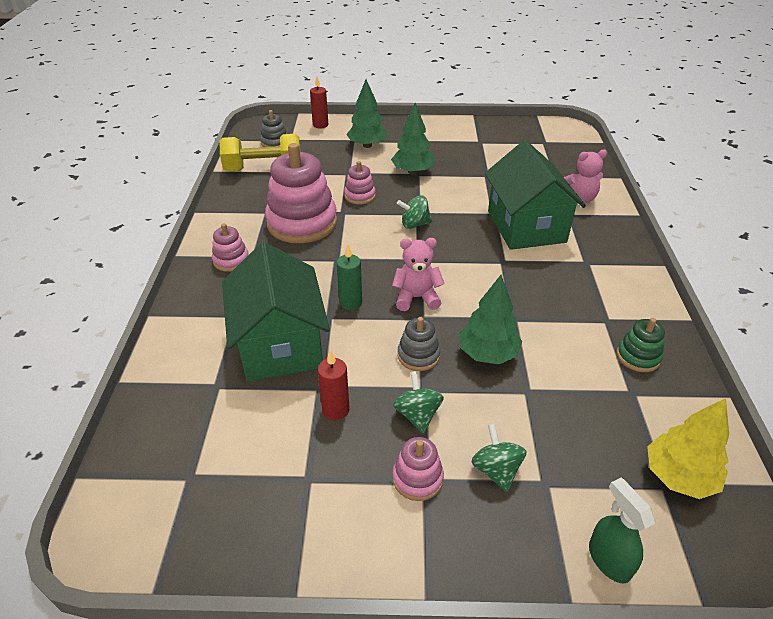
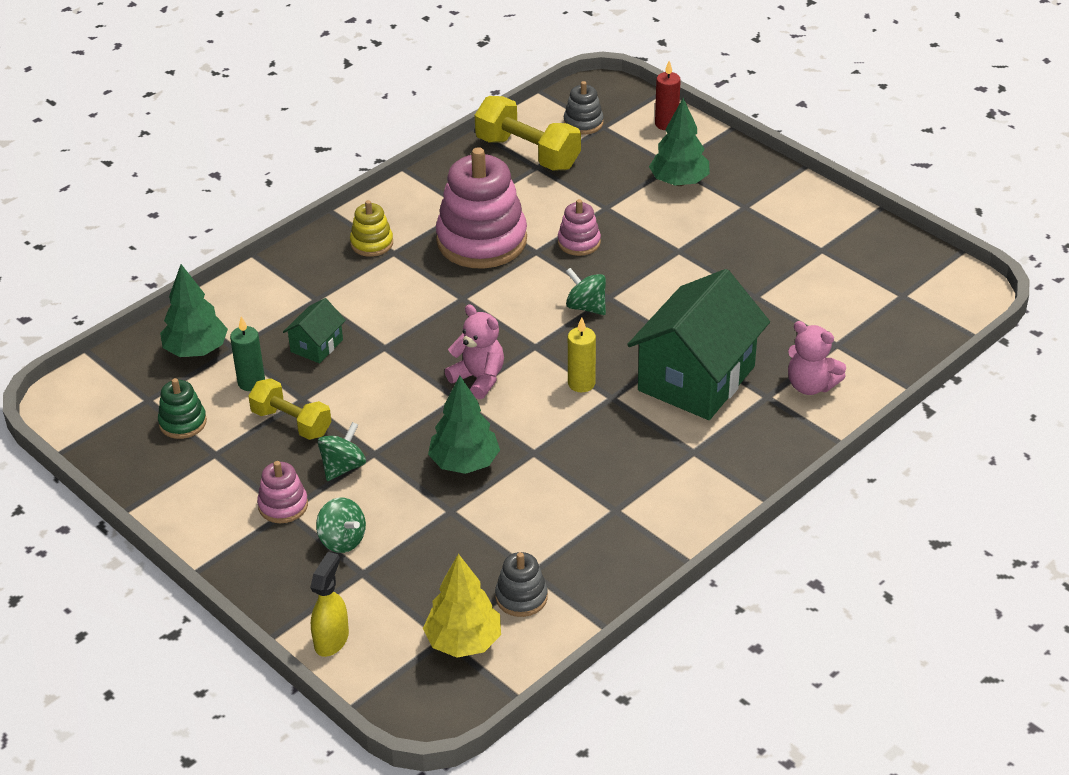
camera: 45 degrees right, 0 degrees up
(231, 260) = (372, 243): pink stacking toy -> yellow stacking toy
(280, 344) = (316, 346): green house -> green house, size x0.45
(335, 410) = (291, 422): red candle -> yellow dumbbell
(350, 302) = (417, 347): green candle -> green candle (251, 382)
(412, 171) = (678, 244): green tree -> green tree (196, 350)
(418, 355) = (407, 426): grey stacking toy -> grey stacking toy (521, 597)
(476, 264) = (581, 383): none -> yellow candle
(496, 470) = (342, 540): green spinning top -> green spinning top turned 105 degrees clockwise
(608, 559) = (332, 639): green spray bottle -> yellow spray bottle
(638, 357) = (587, 553): green stacking toy -> green stacking toy (183, 422)

